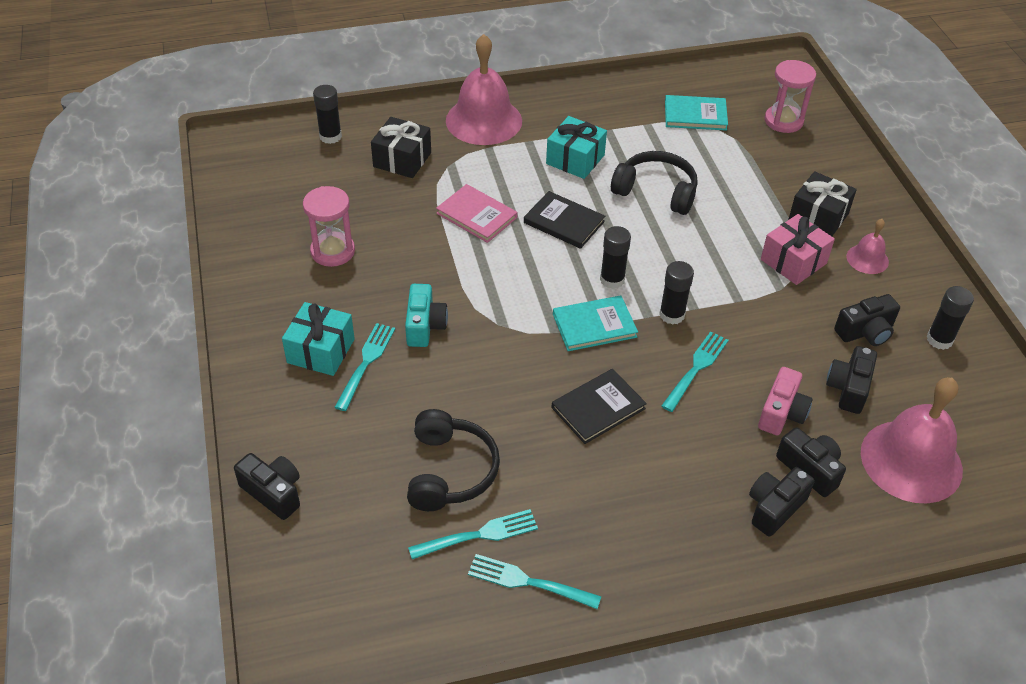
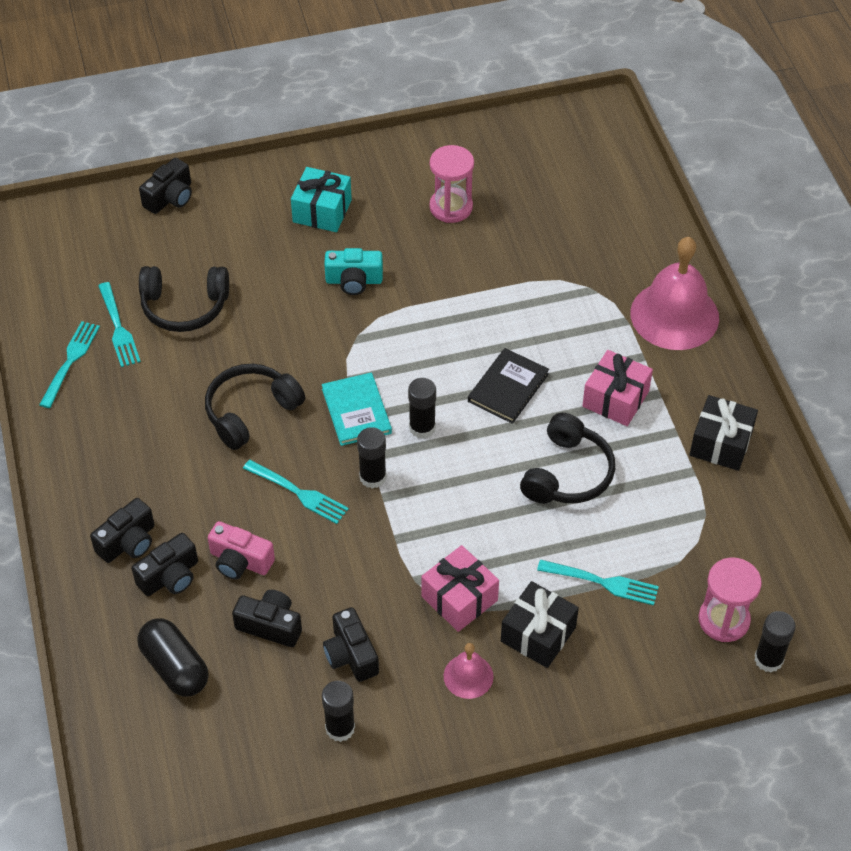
camera: 90 degrees right, 5 degrees up
(330, 136) = (626, 189): black glue stick -> black glue stick (768, 659)
(366, 363) = (307, 243): turquoise fork -> turquoise fork (601, 582)
(402, 160) = (595, 249): black gift -> black gift (721, 443)
(477, 215) = (512, 314): pink book -> none
(575, 159) = (615, 399): turquoise gift -> pink gift
(598, 408) = (250, 412): black book -> black headphones
(695, 115) = (719, 522): turquoise book -> none
(774, 508) = (128, 542): black camera -> black camera turned 90 degrees clockwise
(911, 461) = (175, 667): pink bell -> black capsule

